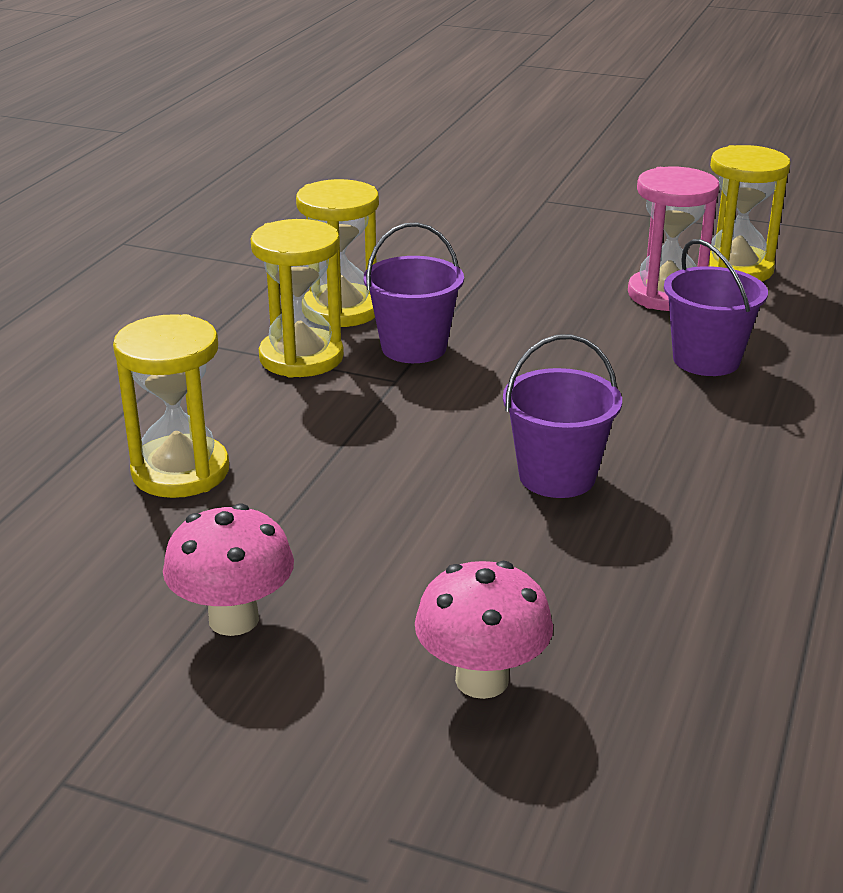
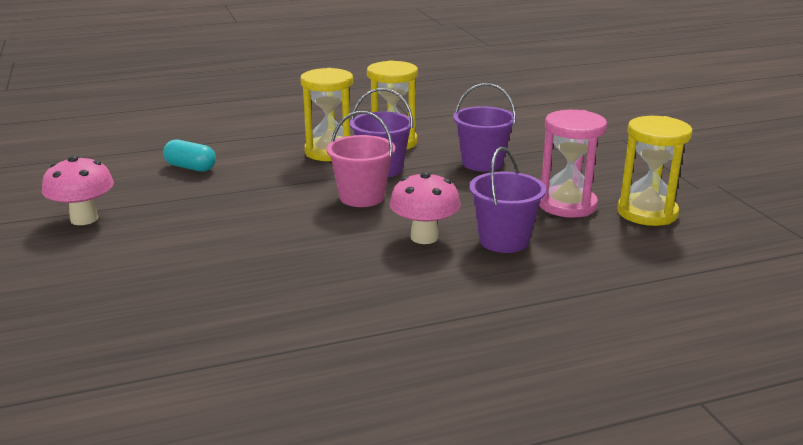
camera: 50 degrees right, 5 degrees down
(180, 471) = (190, 167): yellow hourglass -> turquoise capsule
(478, 391) = (362, 197): none -> pink bucket
(482, 680) = (88, 286): pink mushroom -> pink mushroom (424, 237)
(557, 476) = (301, 243): purple bucket -> purple bucket (482, 163)

